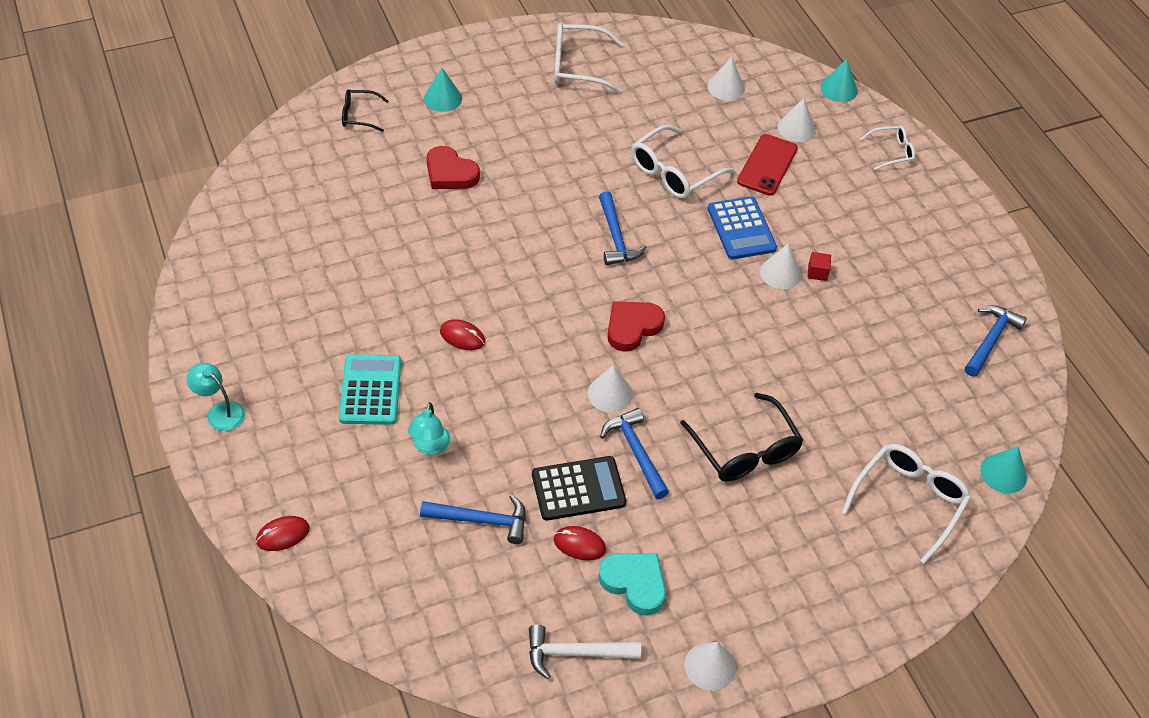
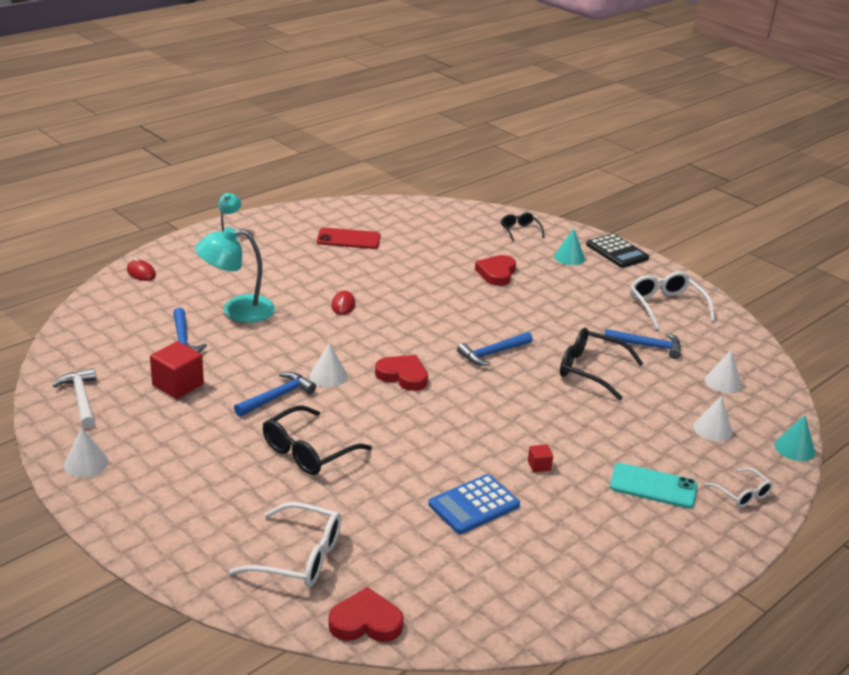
camera: 70 degrees right, 20 degrees down
(370, 390) = (274, 280): turquoise calculator -> none
(430, 446) = (237, 310): turquoise lamp -> turquoise lamp, size x1.84
(578, 489) = (229, 376): black calculator -> black calculator (617, 252)
(579, 544) = (178, 385): red mouse -> red cube
(634, 583) = (151, 415): turquoise heart -> none
(673, 172) = (590, 370): white glasses -> black glasses
(741, 229) = (556, 415): blue calculator -> blue calculator (474, 505)
(767, 165) = (648, 418): red phone -> red phone (348, 239)
(780, 273) = (521, 444): white cone -> none
(867, 205) = (653, 486): none -> turquoise phone
(990, 340) = (538, 594): blue hammer -> blue hammer (647, 346)
(1003, 473) = (365, 622): turquoise cone -> red heart

